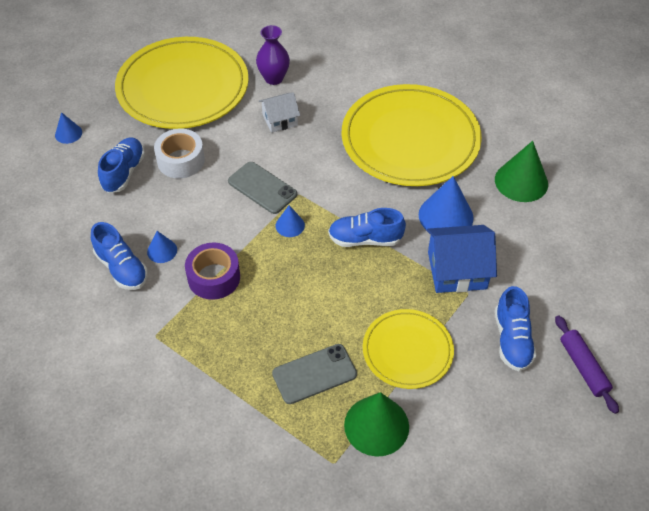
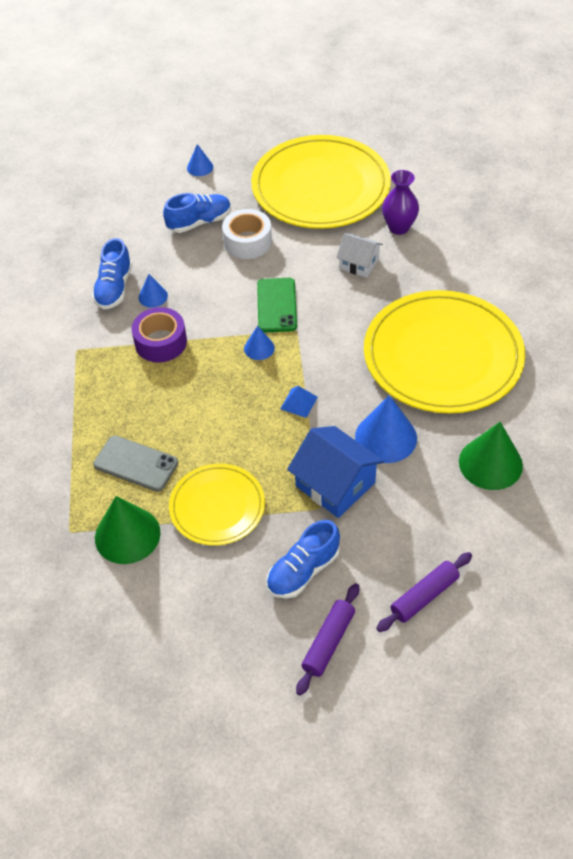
camera: 50 degrees right, 0 degrees up
(262, 188) = (277, 305): grey phone -> green phone
(365, 239) = (298, 403): blue shoe -> blue pyramid
(592, 289) = (424, 596): none -> purple rolling pin

